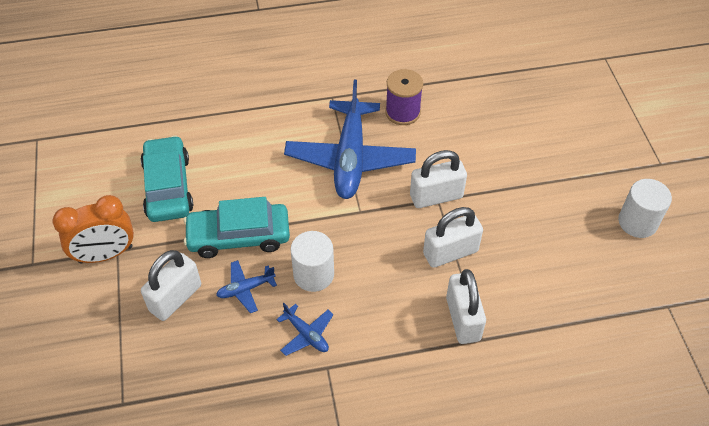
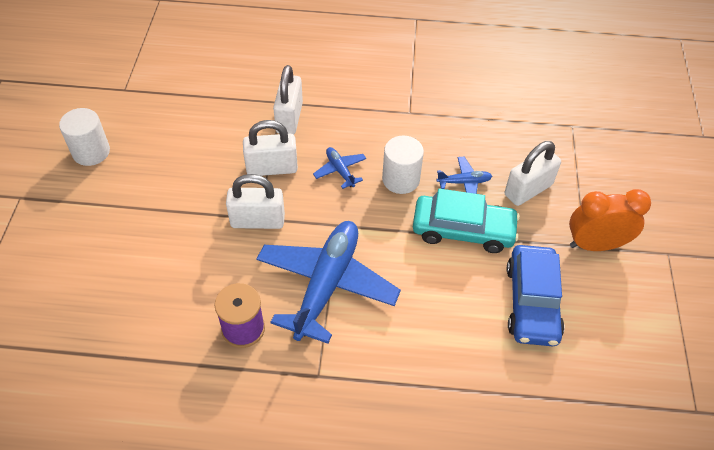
camera: 165 degrees left, 0 degrees up
(168, 187) = (532, 302): turquoise car -> blue car
(306, 334) = (419, 137): blue plane -> blue plane (340, 170)

